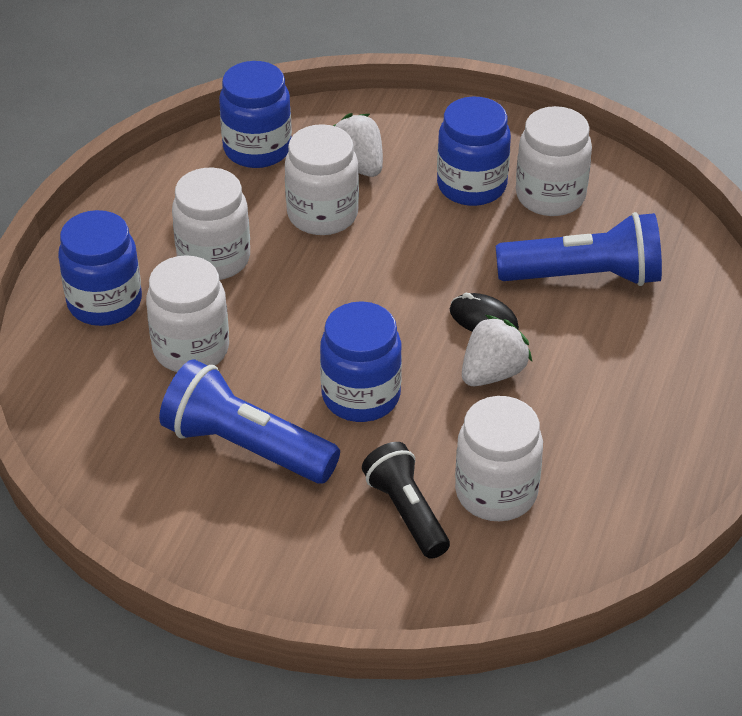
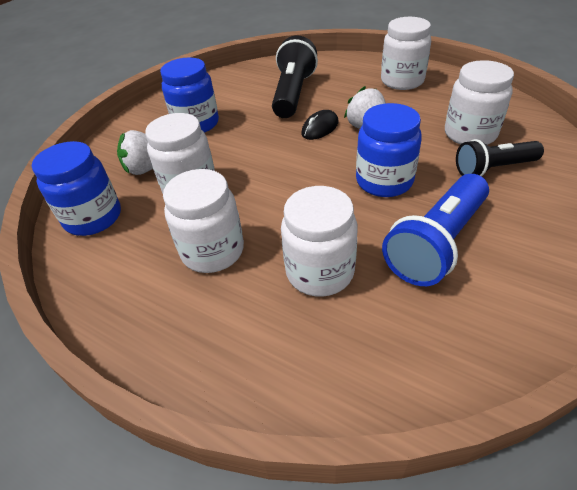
camera: 75 degrees left, 0 degrees up
(104, 303) = (242, 335): blue jar -> none
(550, 196) = (221, 99): white jar -> white jar (402, 81)
(584, 276) = (293, 94): blue flashlight -> black flashlight

